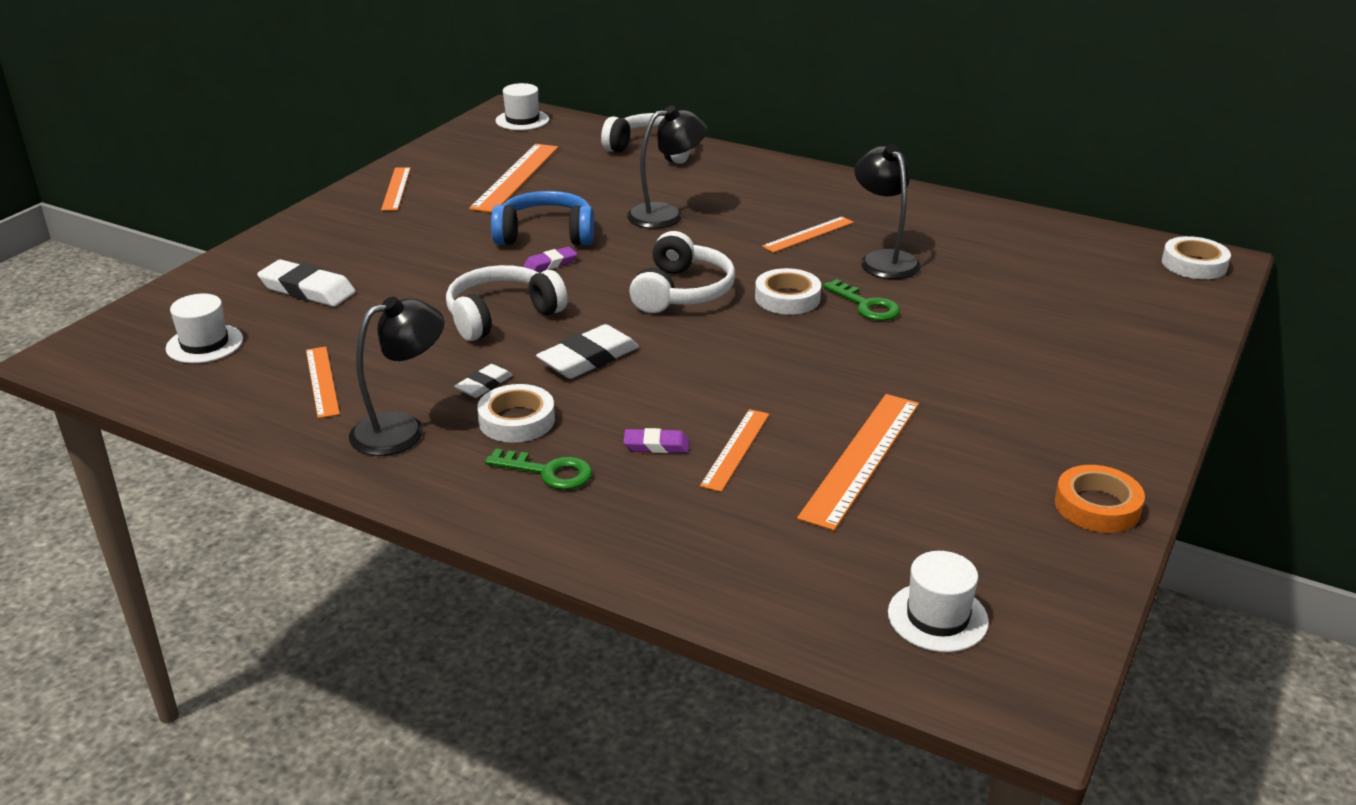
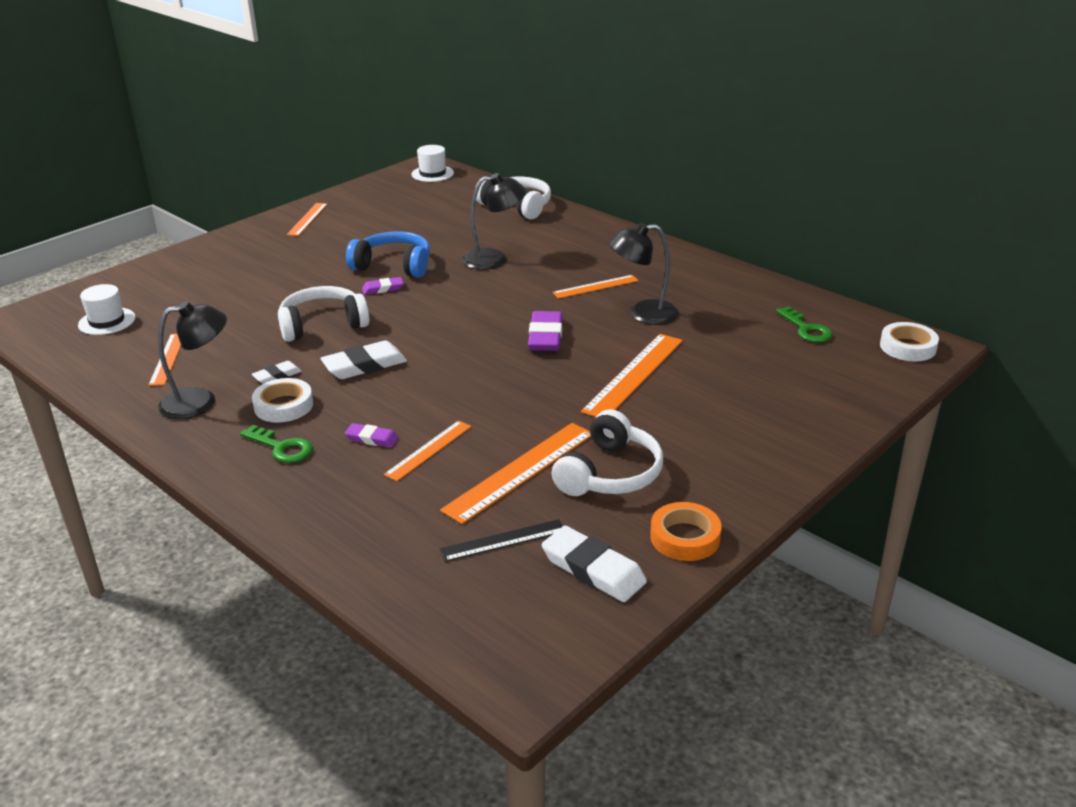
camera: 15 degrees right, 0 degrees up
(307, 290) = (199, 289): white eraser -> white eraser (593, 569)
(516, 177) = (399, 218): orange ruler -> orange ruler (634, 375)
(682, 292) = (467, 322): white headphones -> white headphones (610, 473)
(787, 298) = (545, 336): white tape -> purple eraser
(866, 305) = (604, 349): green key -> green key (806, 329)
(883, 260) = (643, 314): black lamp -> black lamp turned 90 degrees counterclockwise
(895, 542) = (503, 540): none -> black ruler
(937, 617) = (498, 604): white hat -> none

